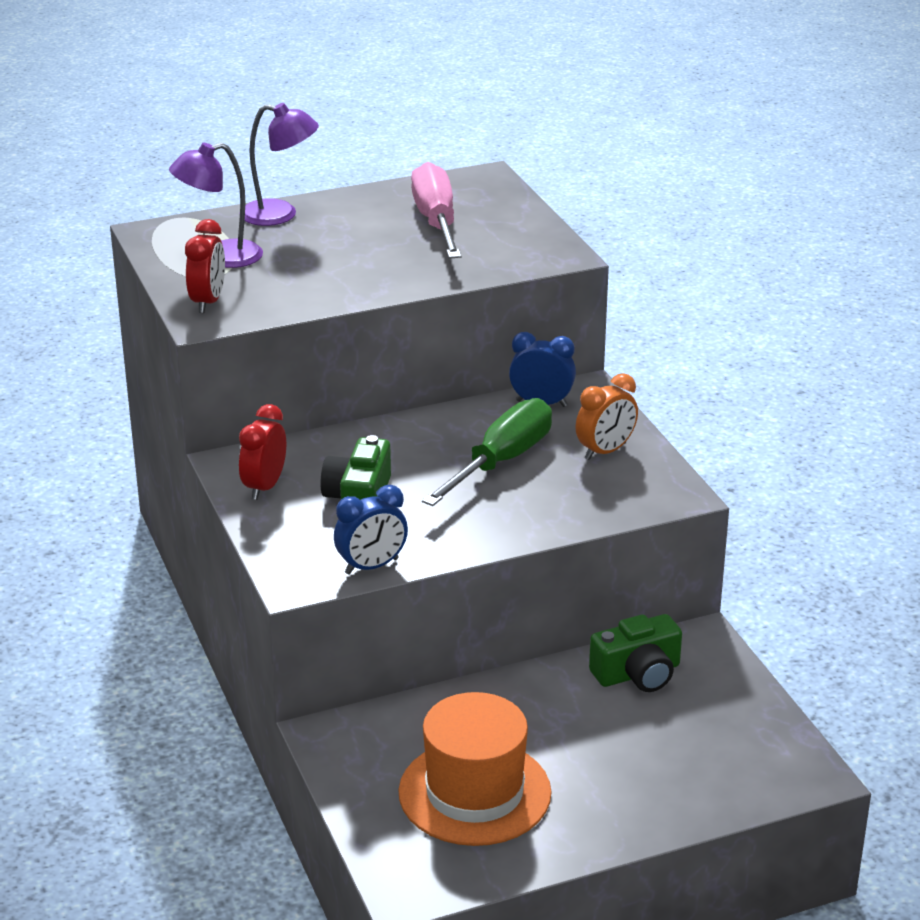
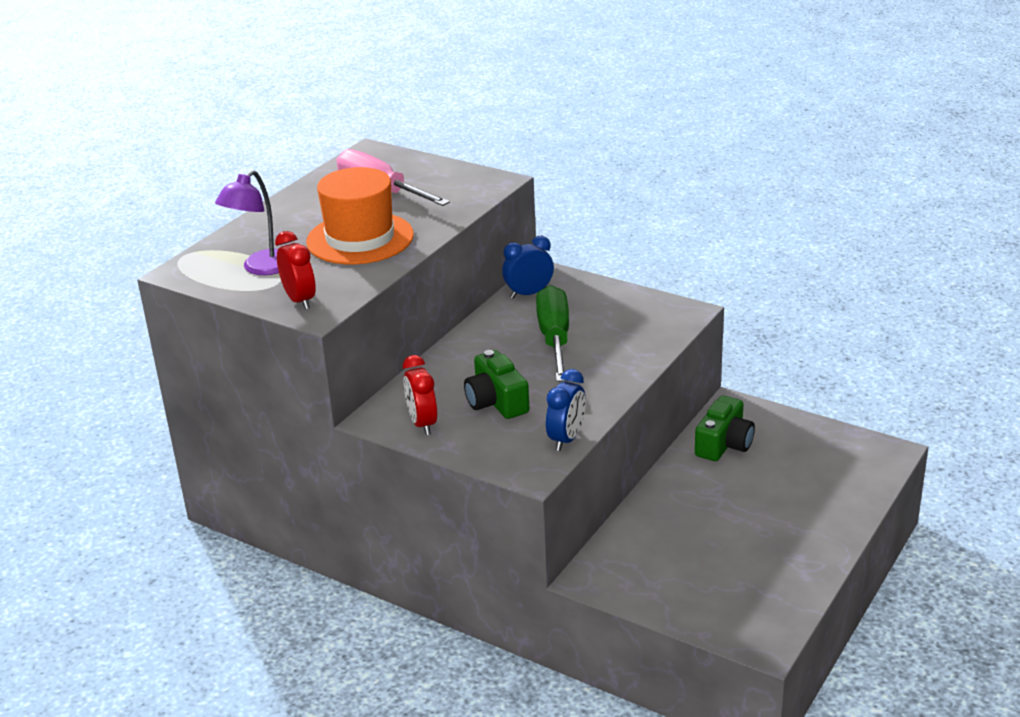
camera: 35 degrees left, 0 degrees up
(280, 215) = (261, 225): purple lamp -> none
(474, 792) = (725, 563): orange hat -> orange hat (360, 238)
(605, 451) = (608, 305): orange clock -> none

